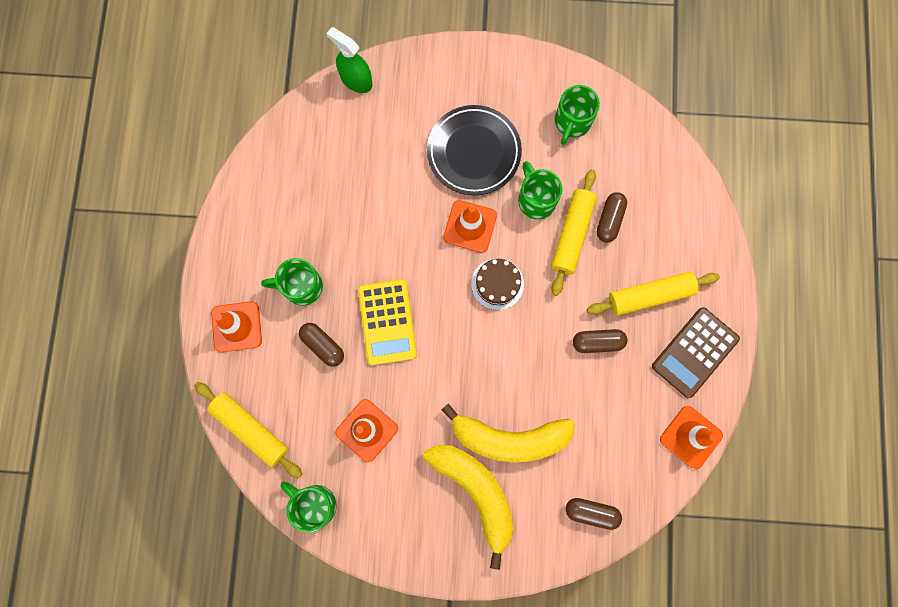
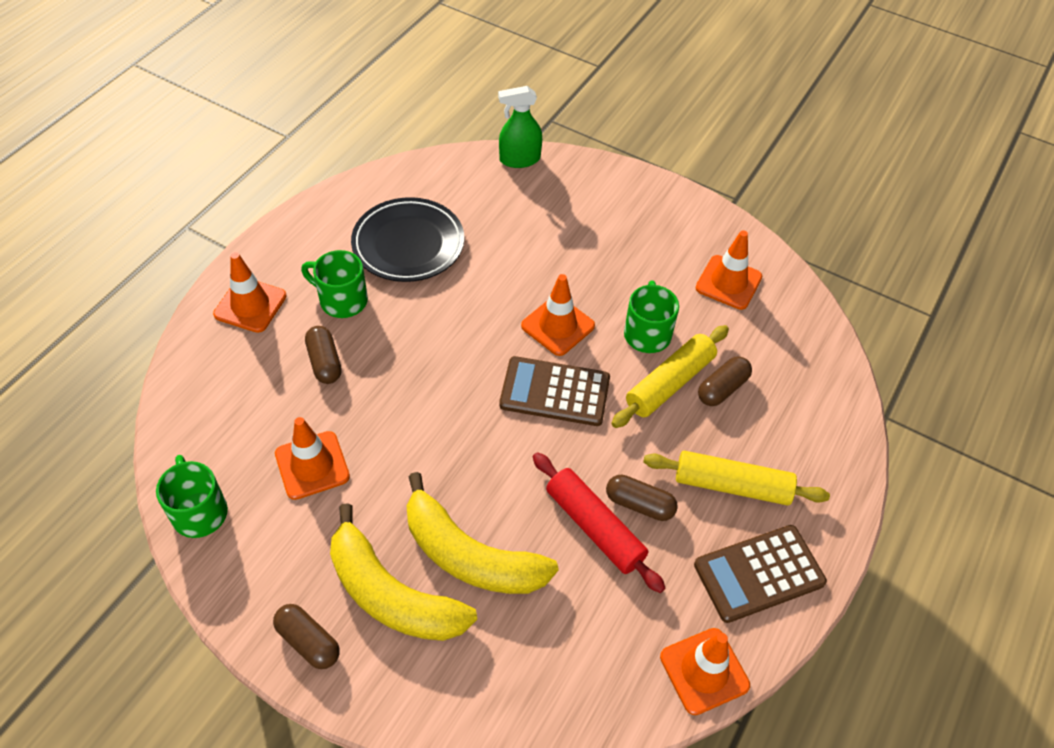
camera: 25 degrees right, 25 degrees down
(251, 429) = (190, 404): yellow rolling pin -> none
(356, 80) = (519, 159): green spray bottle -> green spray bottle turned 75 degrees counterclockwise
(387, 322) = (408, 372): yellow calculator -> none
(474, 152) = (603, 264): black plate -> black plate (408, 244)
(476, 492) = (392, 594): yellow banana -> yellow banana turned 135 degrees clockwise
(497, 284) = (555, 392): brown cake -> brown calculator
(572, 122) = (728, 282): green mug -> orange traffic cone
(577, 375) = (594, 527): none -> red rolling pin
(591, 512) = (521, 695): brown capsule -> brown capsule (308, 641)

